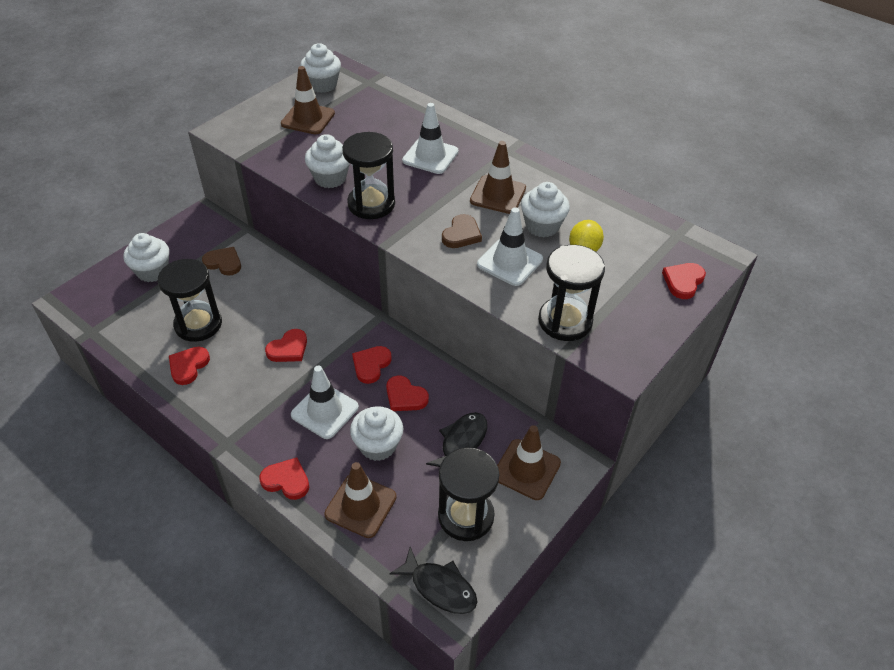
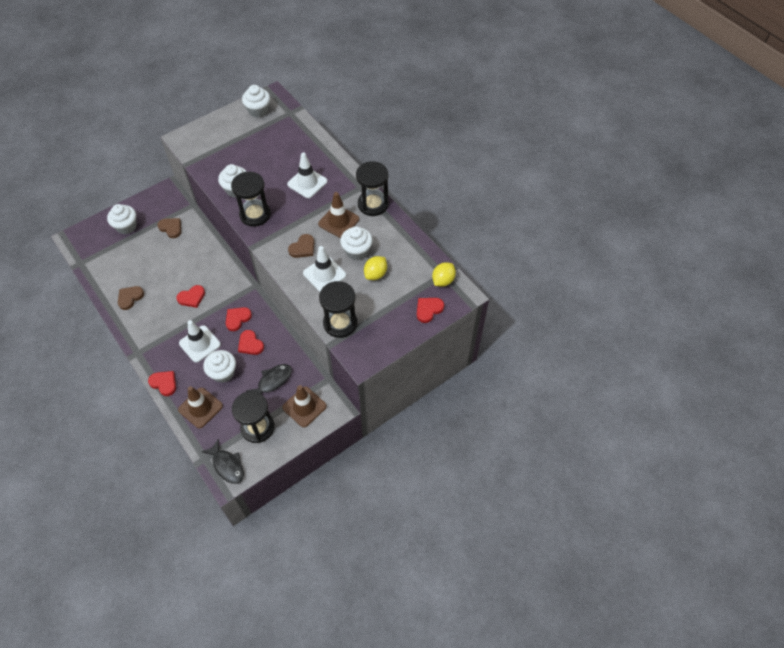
camera: 15 degrees right, 10 degrees up
(188, 366) = (130, 298): red heart -> brown heart
(198, 324) = (143, 270): black hourglass -> black hourglass (373, 204)
(308, 119) = (239, 138): brown traffic cone -> none
(682, 242) = (443, 280): none -> yellow lemon

